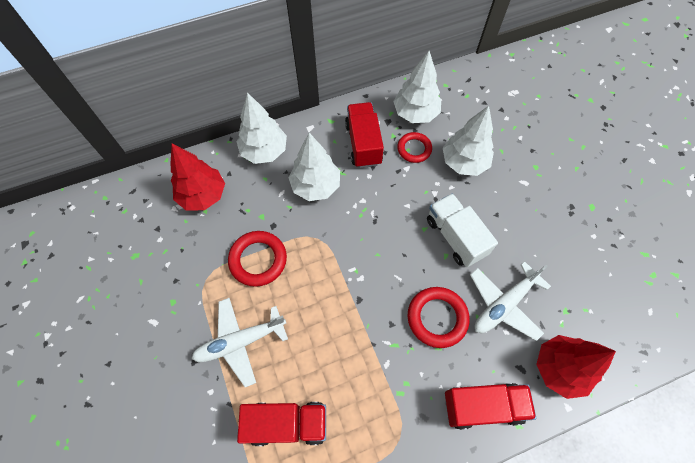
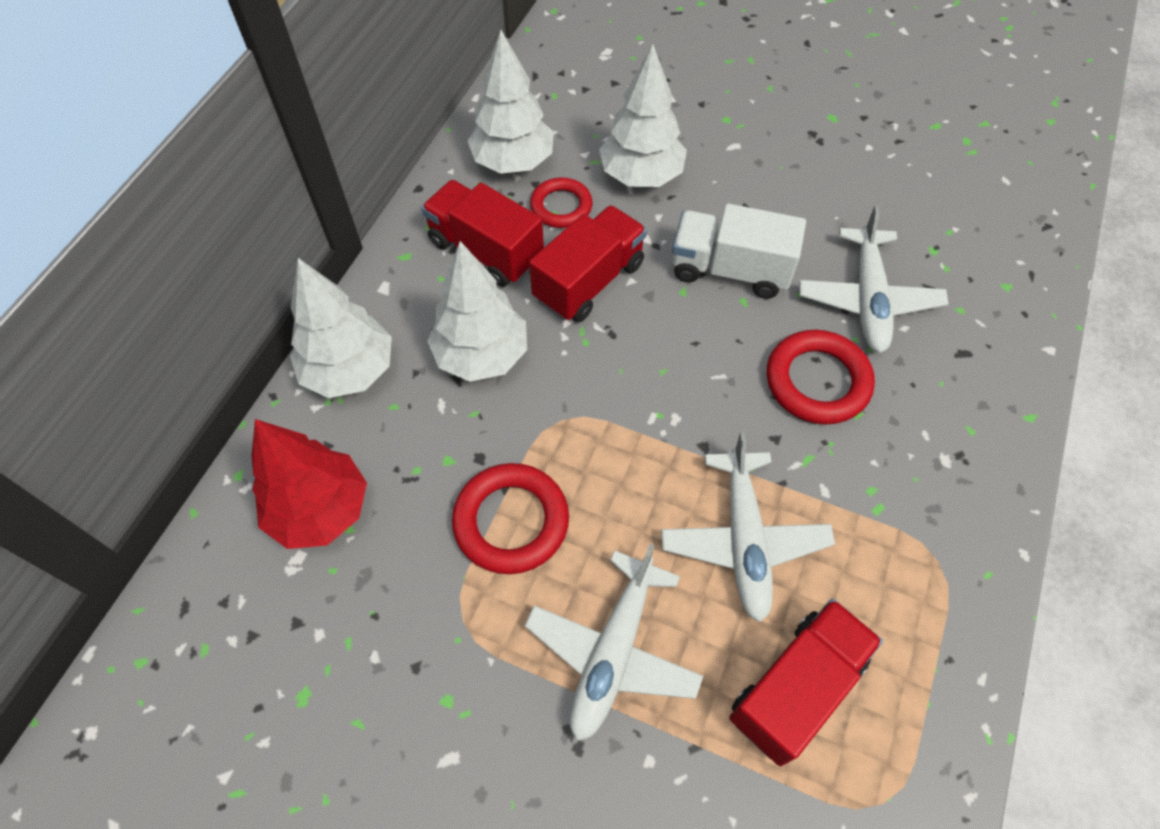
camera: 45 degrees left, 5 degrees down
(332, 351) = (744, 540): none -> white plane
(483, 406) = (975, 432): red truck -> red truck (589, 281)
(559, 369) = (997, 317): red tree -> none

